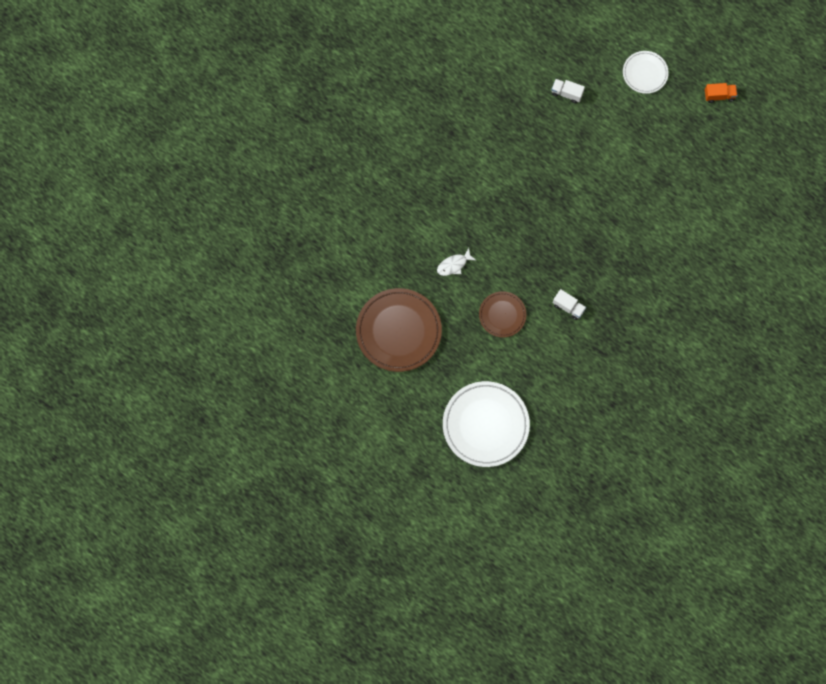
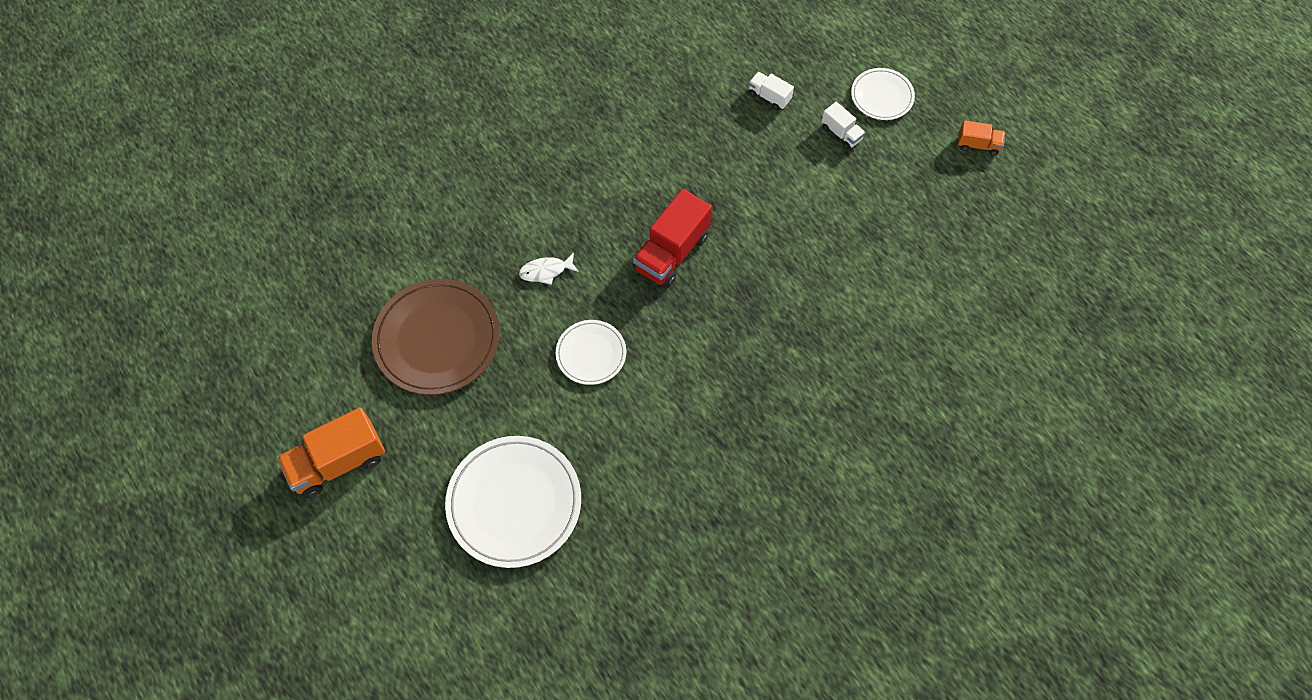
camera: 15 degrees right, 10 degrees down
(365, 428) = (338, 462): none -> orange truck
(502, 315) = (591, 354): brown plate -> white plate
(533, 230) = (672, 252): none -> red truck
(568, 307) = (689, 366): white truck -> white truck (841, 133)

